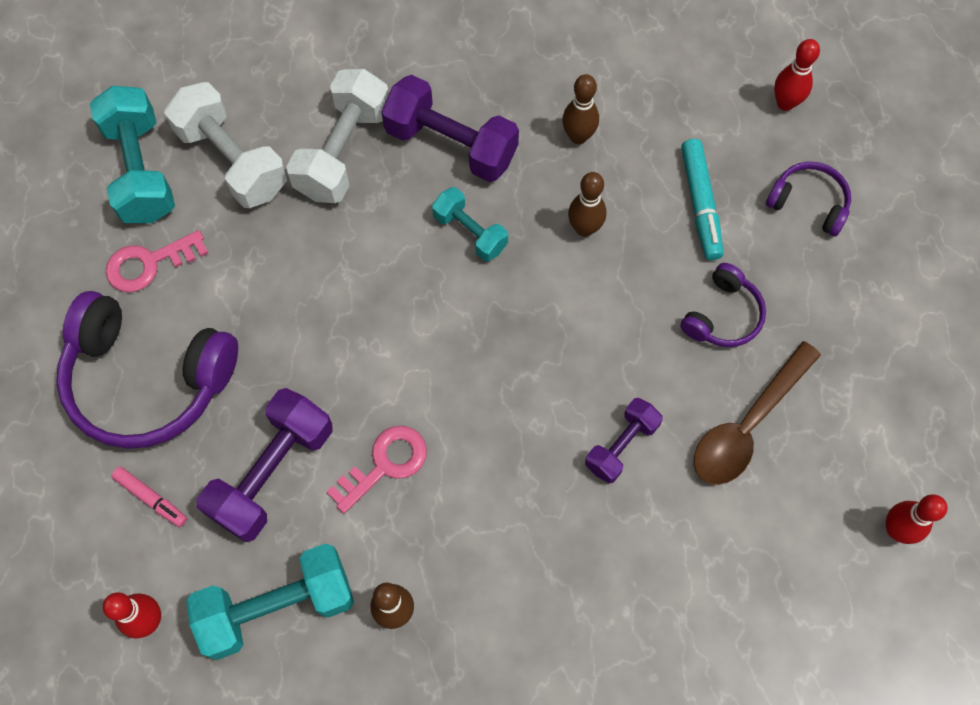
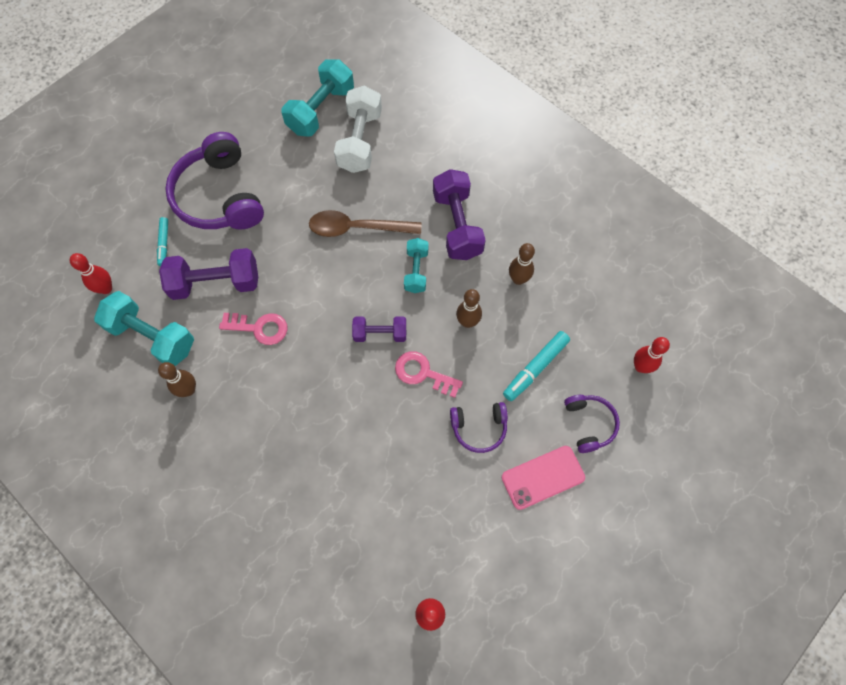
camera: 50 degrees right, 0 degrees up
(149, 263) = (277, 151): pink key -> pink key (423, 373)
(151, 498) = (164, 243): pink marker -> turquoise marker
(343, 152) = (408, 182): white dumbbell -> none
(621, 446) = (360, 431): purple dumbbell -> purple dumbbell (380, 333)
(747, 425) = (425, 487): brown spoon -> brown spoon (357, 228)
(831, 295) = (543, 477): none -> pink phone

